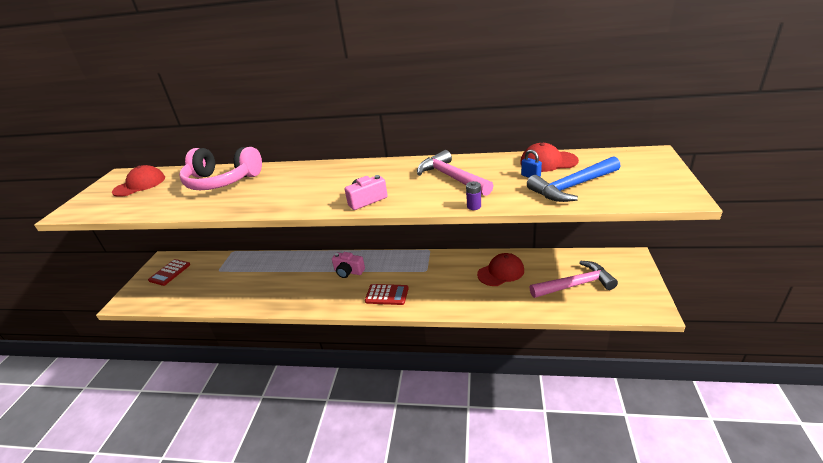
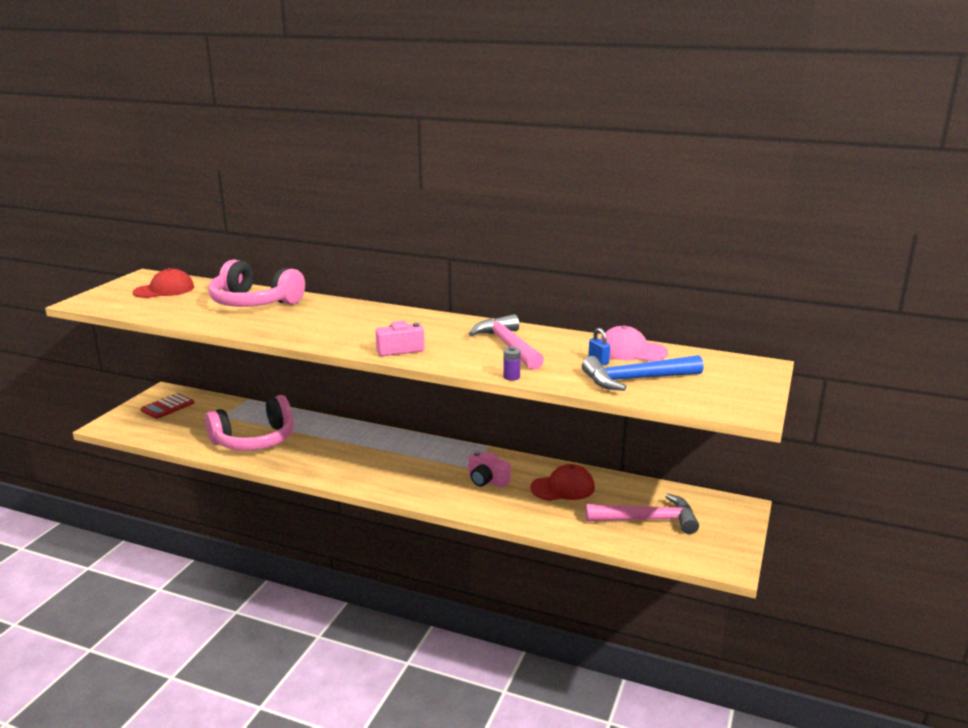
camera: 10 degrees right, 10 degrees down
(251, 287) = (255, 440): none -> pink headphones
(348, 271) = (376, 449): pink camera -> pink camera (487, 480)
(387, 295) = (410, 482): red calculator -> none
(548, 161) = (631, 351): red cap -> pink cap

